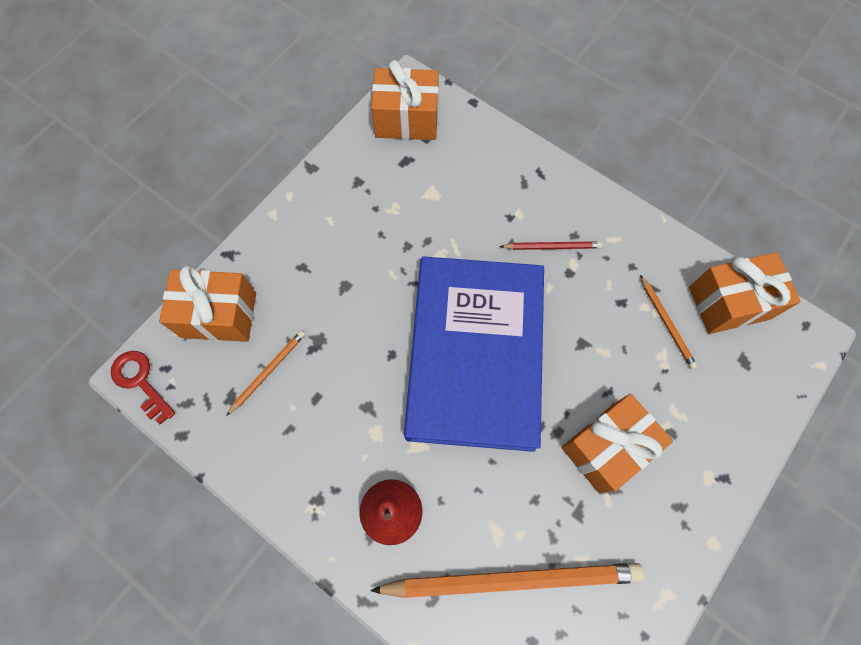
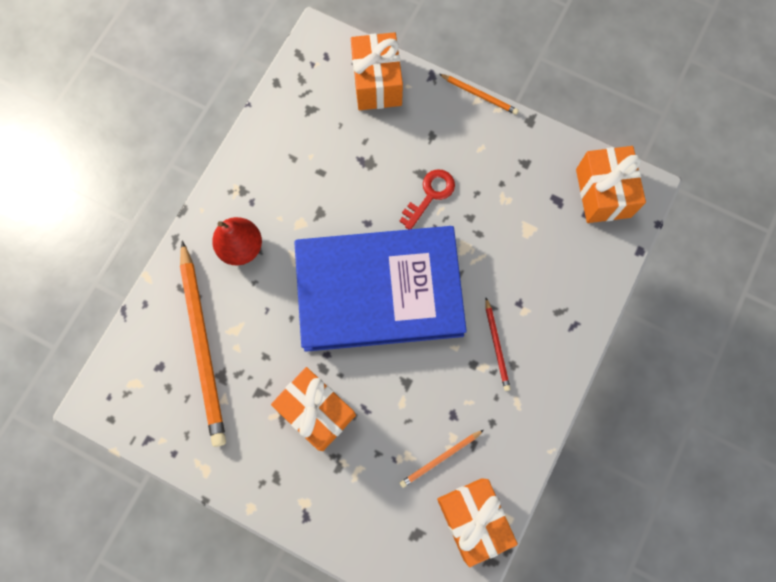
camera: 80 degrees right, 5 degrees up
(140, 382) = (312, 42): red key -> red key (430, 195)
(268, 371) = (336, 131): orange pencil -> orange pencil (479, 95)

